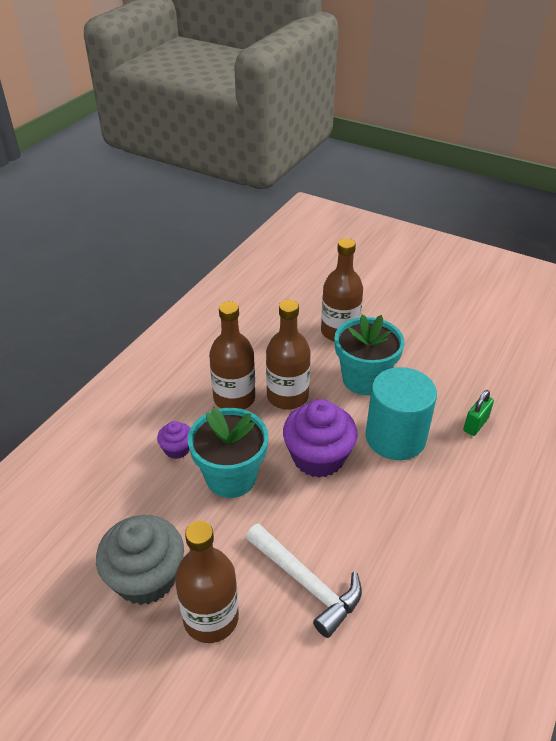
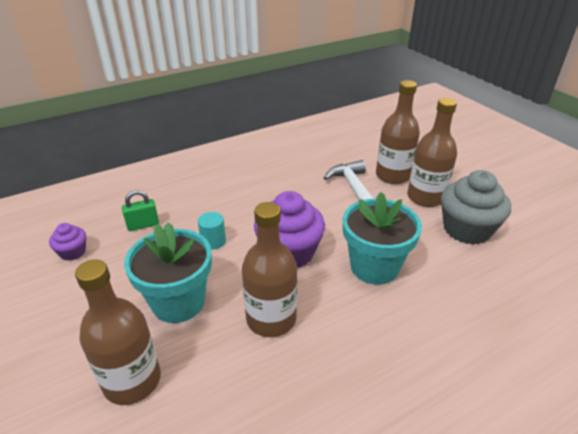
camera: 150 degrees left, 5 degrees down
(177, 449) = (417, 312): purple cupcake -> purple cupcake (73, 252)
(234, 398) = (330, 343): brown bottle -> brown bottle (393, 176)
(395, 437) = (213, 241): turquoise cylinder -> turquoise cylinder, size x0.43

